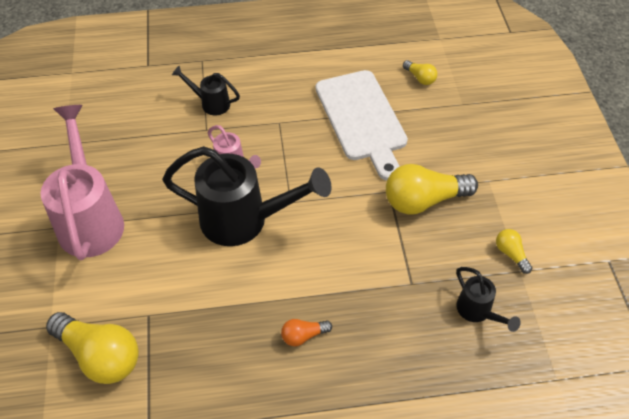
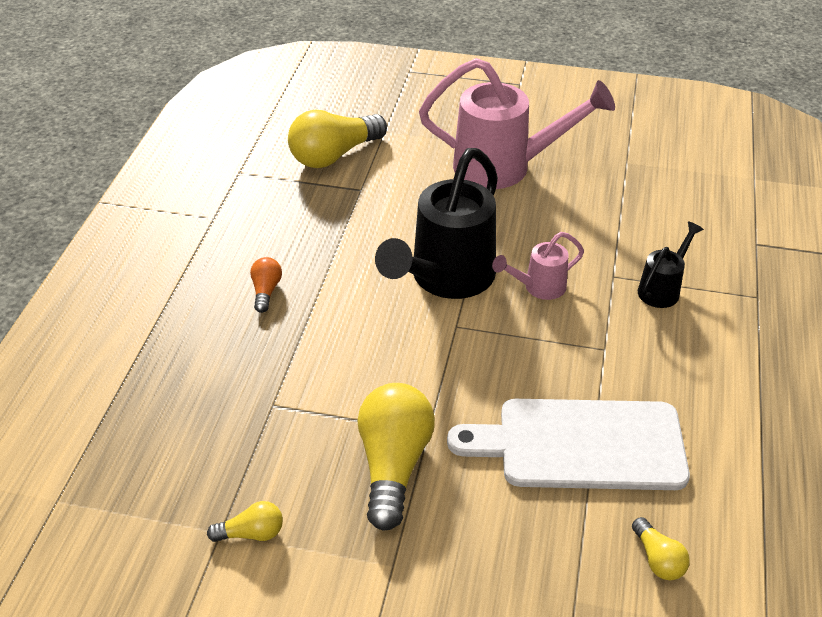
camera: 110 degrees right, 10 degrees down
(420, 78) = (658, 559): yellow light bulb -> yellow light bulb turned 90 degrees counterclockwise
(478, 312) = (193, 456): black watering can -> none

